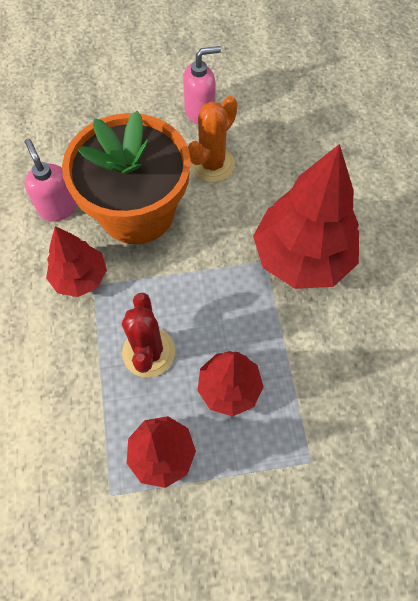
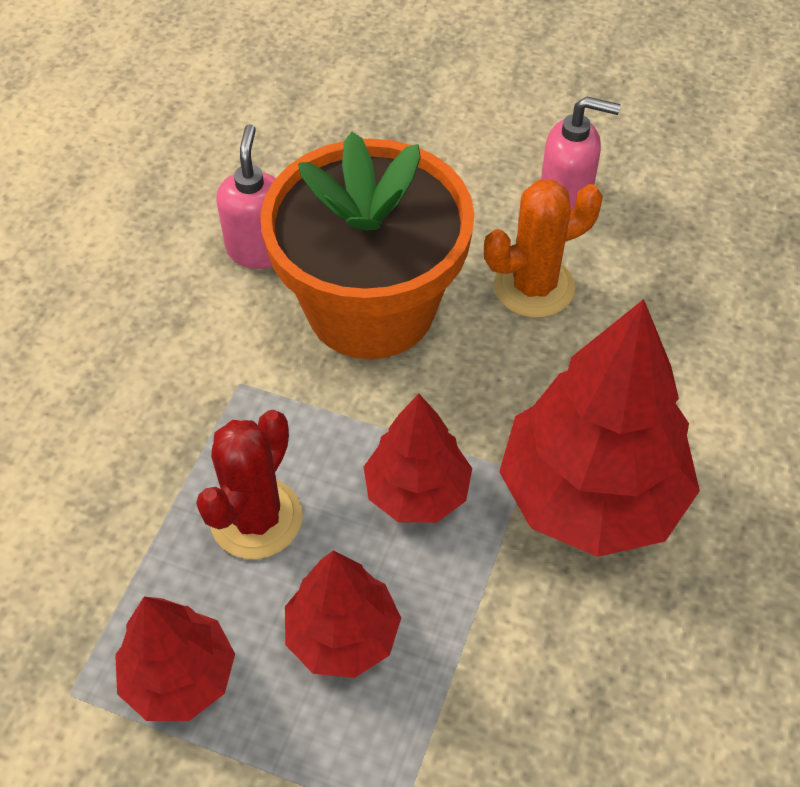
camera: 30 degrees right, 10 degrees down
(80, 277) = (227, 362): red tree -> red tree (417, 491)

